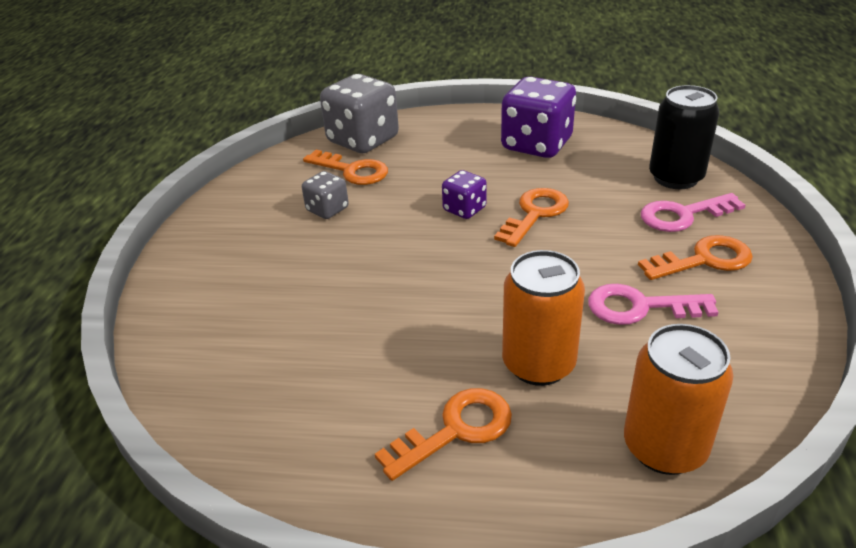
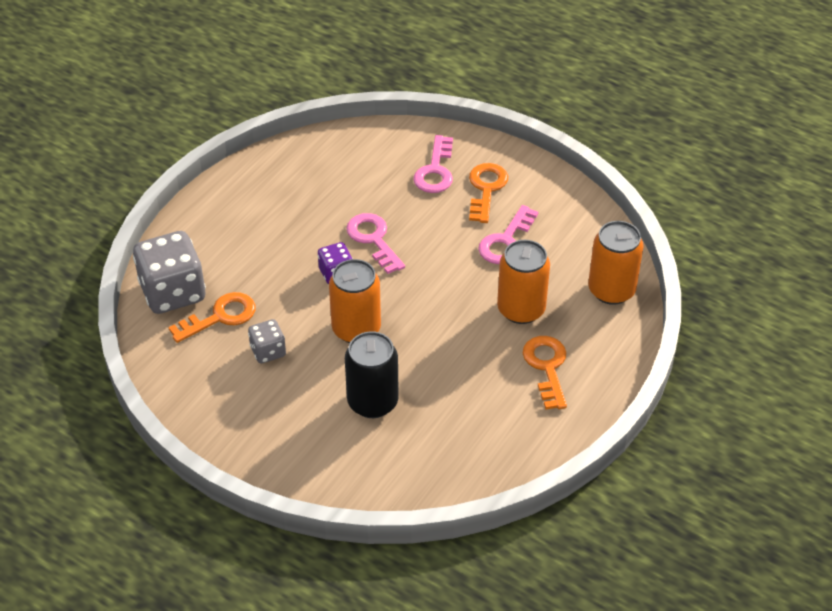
camera: 65 degrees left, 10 degrees up
(398, 249) = (356, 329): none -> orange can
(535, 214) = (373, 239): orange key -> pink key
(536, 145) = (281, 193): purple dice -> none
(675, 178) = (391, 148): black can -> black can (372, 402)

